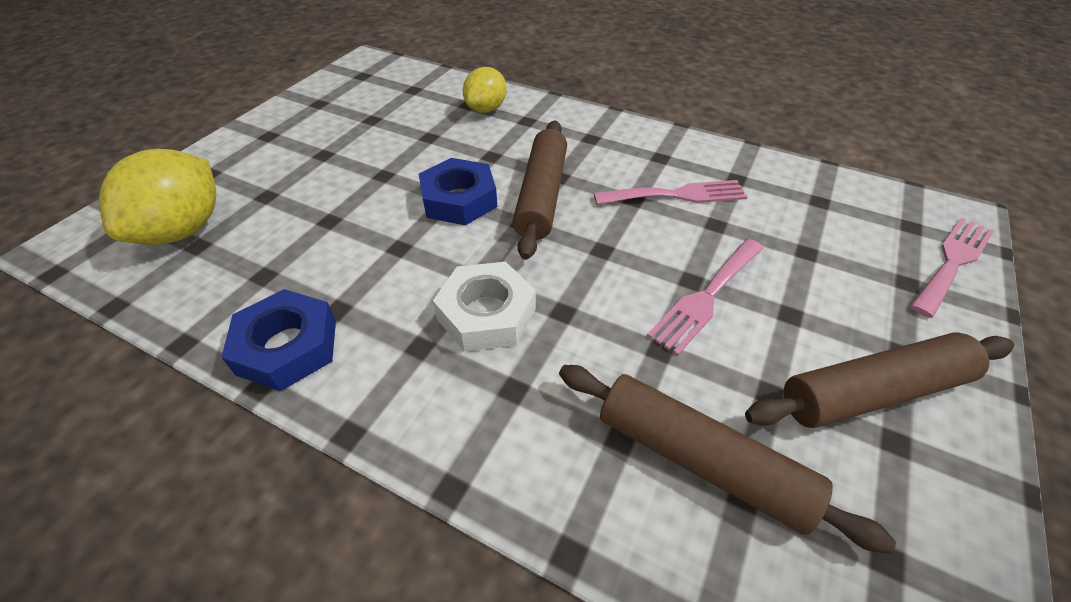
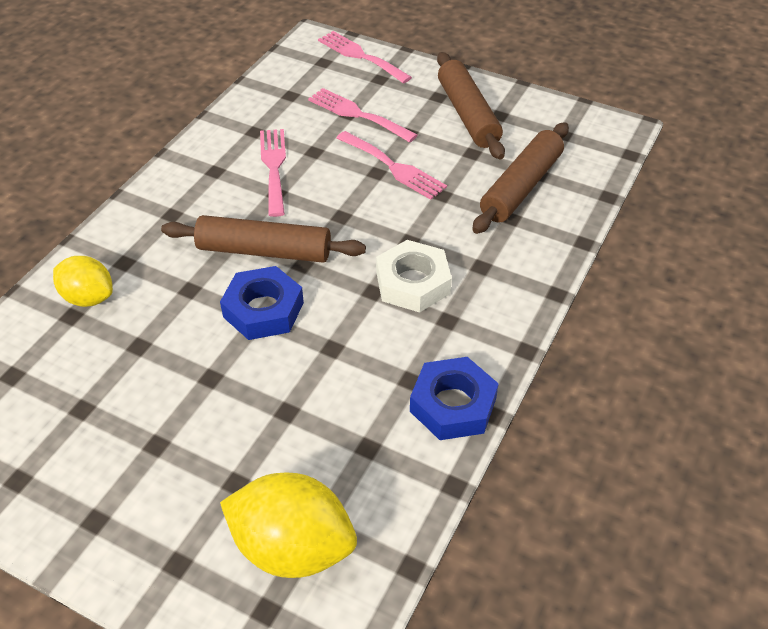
camera: 90 degrees left, 0 degrees up
(809, 260) = (357, 114): none -> pink fork

